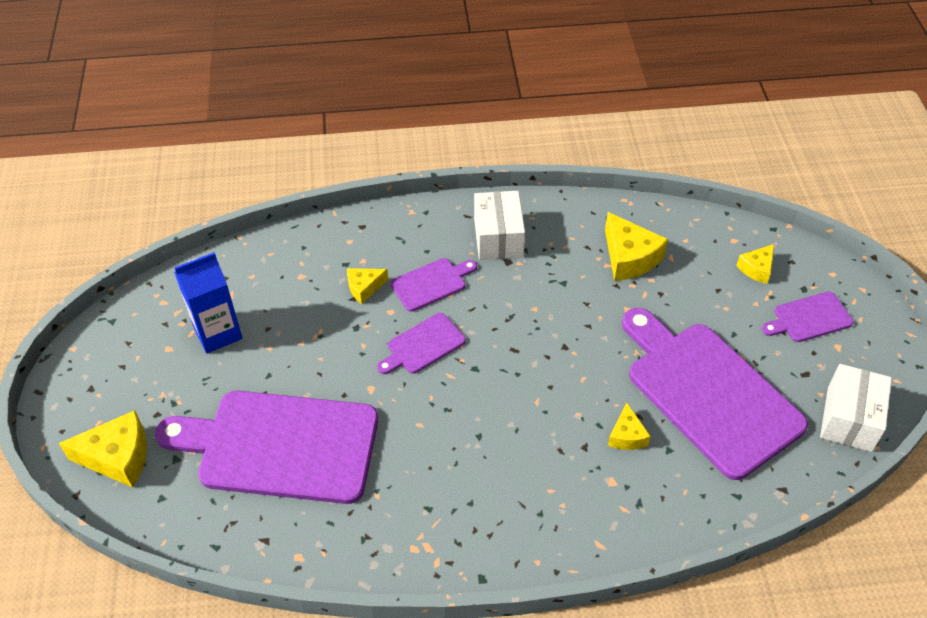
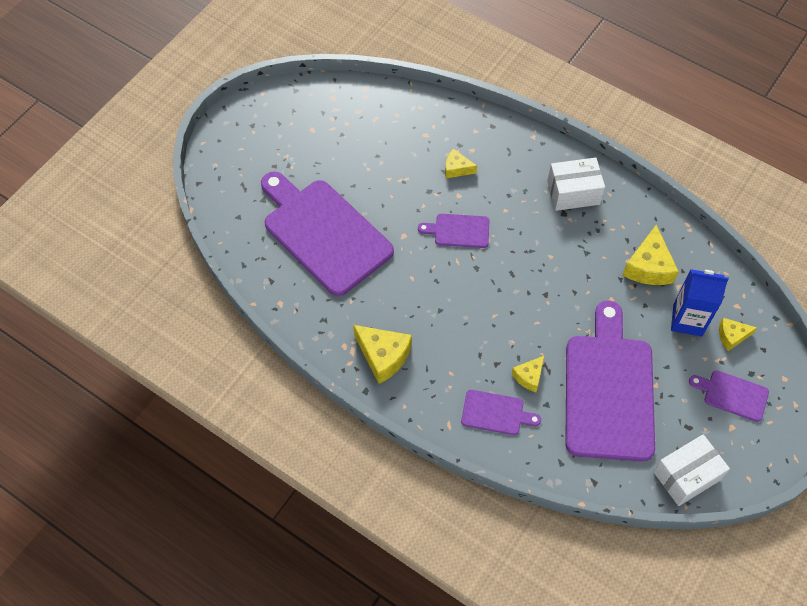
camera: 40 degrees right, 10 degrees up
(118, 457) = (235, 177): yellow cheese -> yellow cheese (383, 356)
(218, 333) = (347, 138): blue carton -> blue carton (687, 320)
(431, 283) = (501, 194): purple cutting board -> purple cutting board (496, 413)
(498, 237) = (573, 193): white box -> white box turned 45 degrees clockwise

